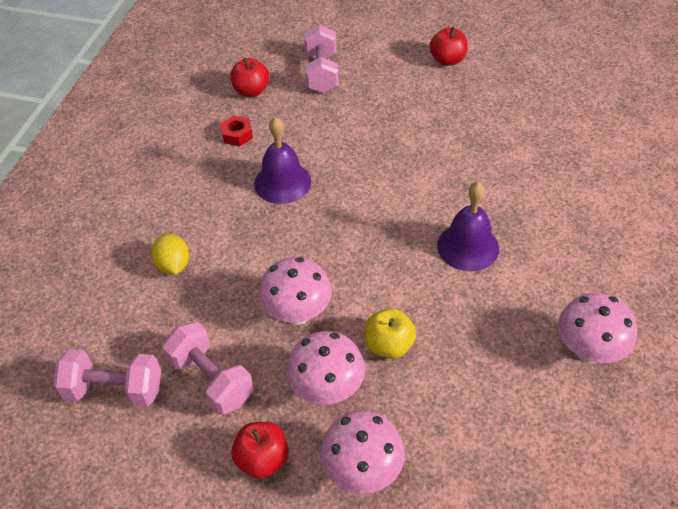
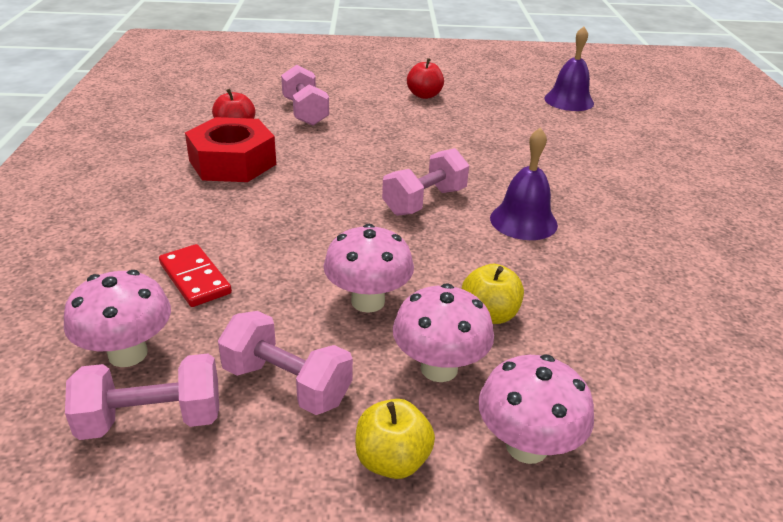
camera: 20 degrees left, 15 degrees down
(173, 265) = (195, 278): yellow lemon -> red domino
(237, 135) = (232, 162): red nut -> red nut, size x2.34
(262, 460) = (392, 460): red apple -> yellow apple
(282, 182) = (300, 193): purple bell -> purple bell (569, 101)
(388, 208) = (424, 201): none -> pink dumbbell
(588, 351) = (696, 287): pink mushroom -> pink mushroom (128, 353)

